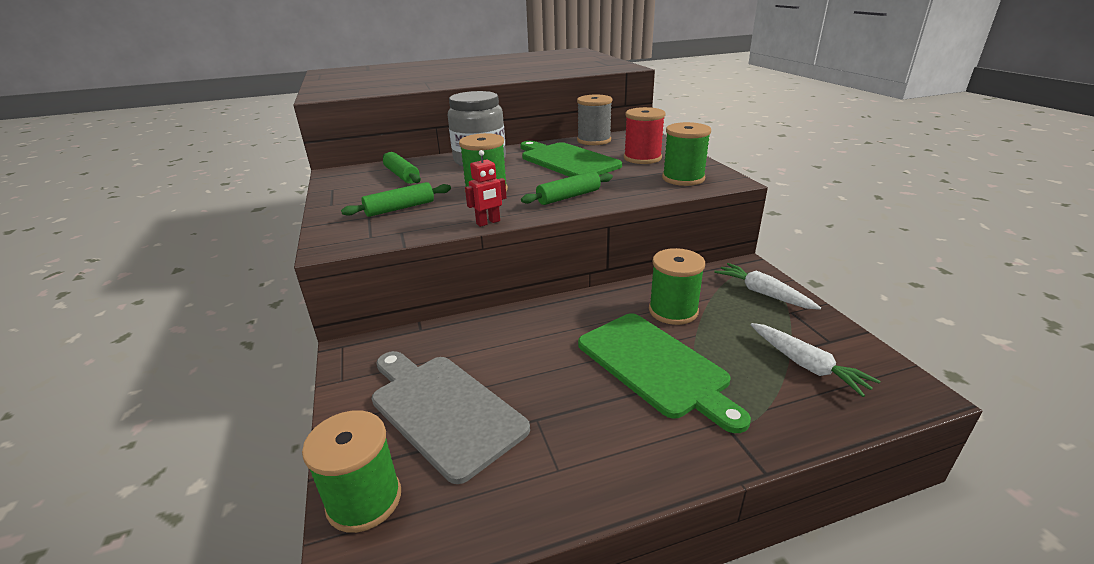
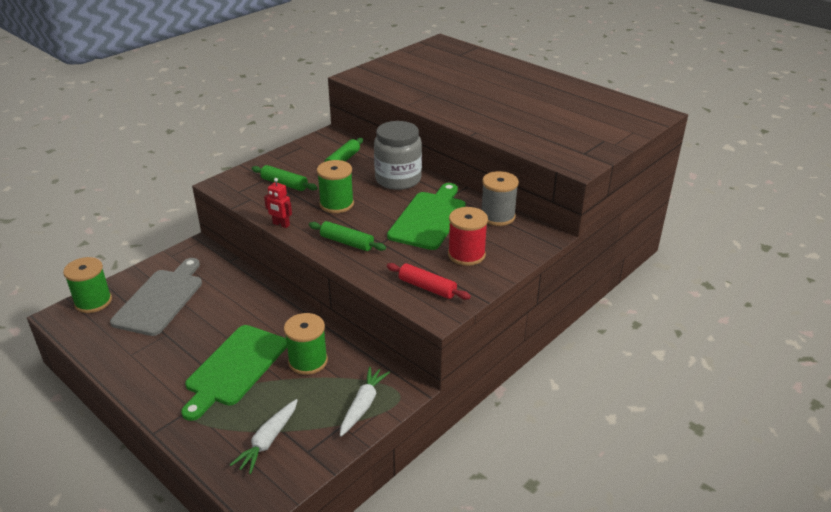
camera: 60 degrees right, 5 degrees up
(683, 178) = (427, 288): green spool -> red rolling pin

